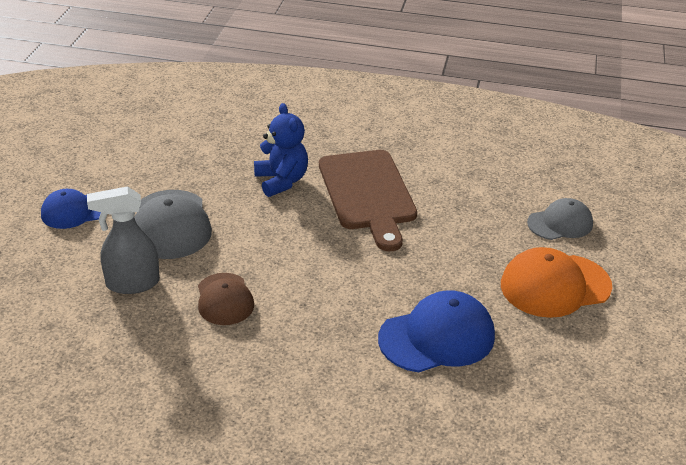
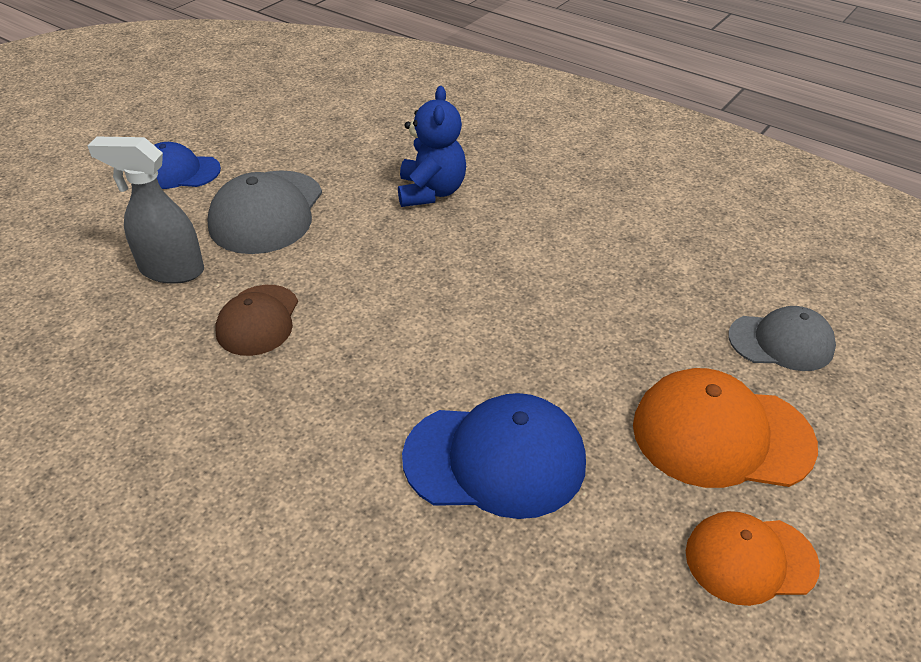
camera: 25 degrees right, 5 degrees up
(368, 194) = (528, 233): brown cutting board -> none
(603, 345) = (750, 559): none -> orange cap

